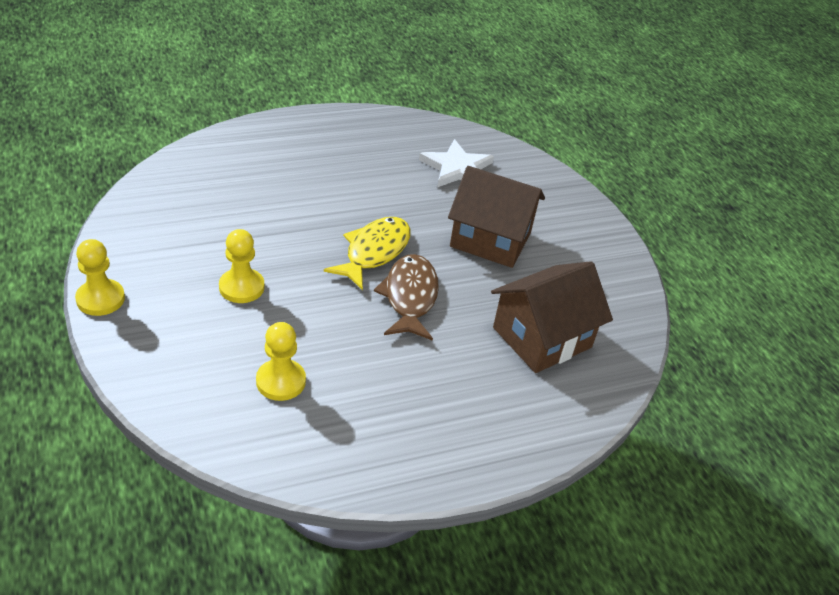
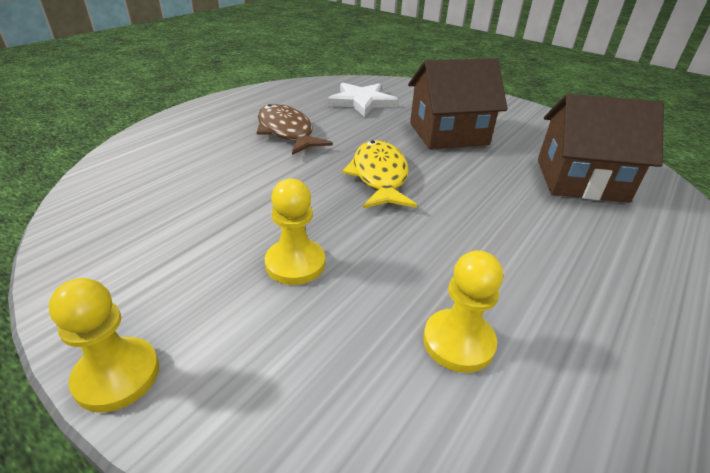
camera: 30 degrees left, 5 degrees down
(409, 297) = (454, 197): brown fish -> brown fish (286, 132)
(542, 337) = (580, 180): brown house -> brown house turned 75 degrees clockwise

